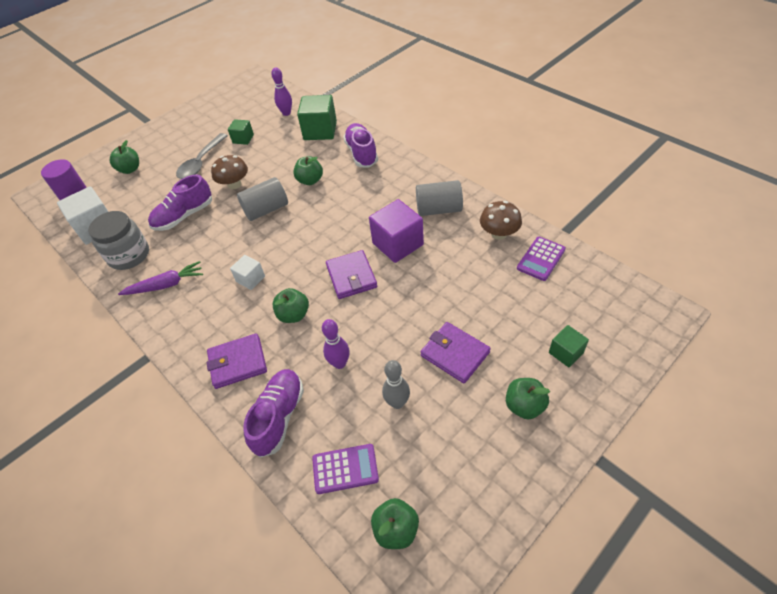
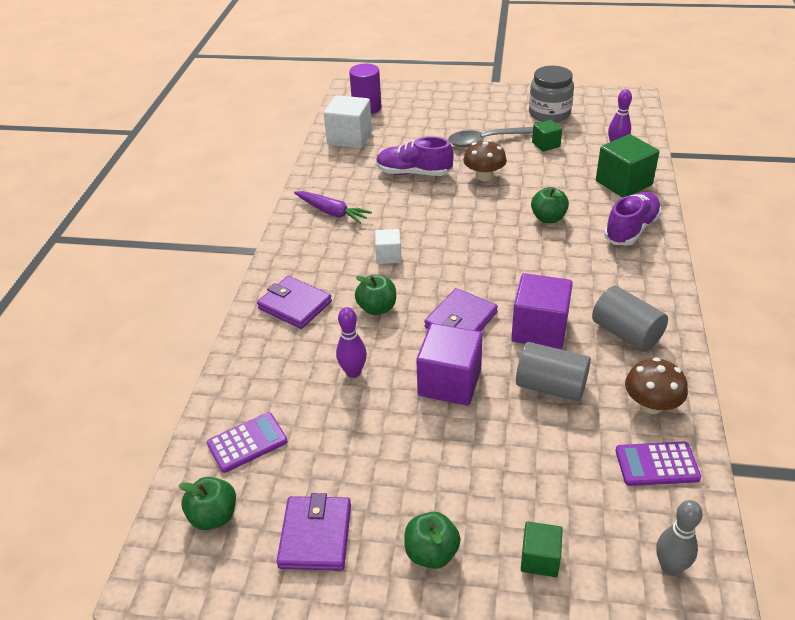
camera: 50 degrees right, 10 degrees down
(129, 255) = (340, 173): grey jar -> grey jar (549, 113)
(130, 169) = (429, 111): green apple -> none
(266, 209) = (477, 214): grey cylinder -> grey cylinder (551, 386)
(279, 417) = (264, 365): purple shoe -> none
(345, 469) = (247, 443): purple calculator -> purple calculator turned 75 degrees counterclockwise
(397, 403) = (346, 441): grey bowling pin -> grey bowling pin (670, 567)
(398, 315) = (449, 382): none -> purple cube
(455, 354) = (443, 455): purple wallet -> purple wallet (315, 535)

